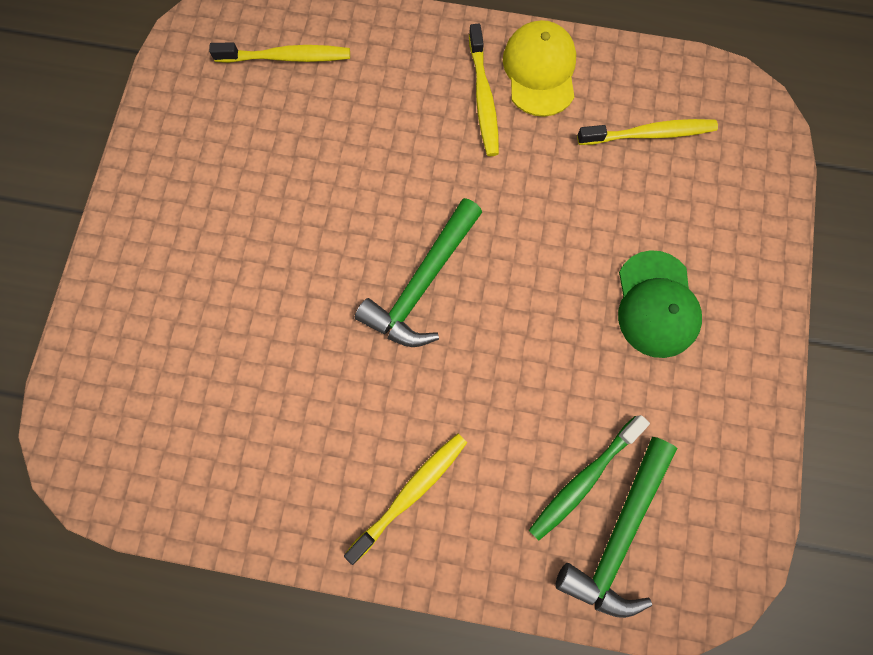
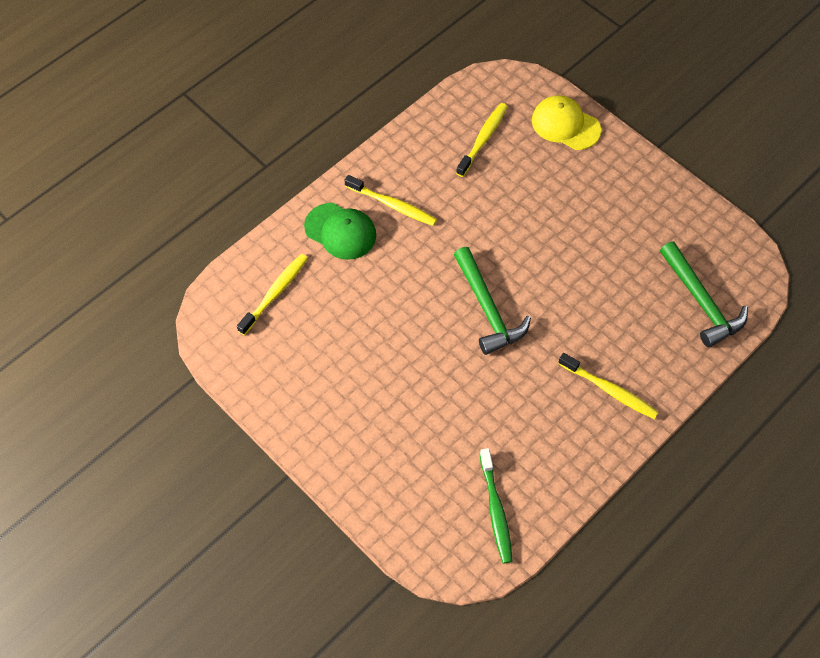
camera: 55 degrees left, 15 degrees down
(410, 493) = (609, 390): yellow toothbrush -> yellow toothbrush turned 135 degrees clockwise
(540, 71) = (399, 166): yellow cap -> yellow cap (565, 125)
(584, 479) = (660, 299): green toothbrush -> green toothbrush (496, 510)
(656, 304) = (587, 202): green cap -> green cap (340, 231)

